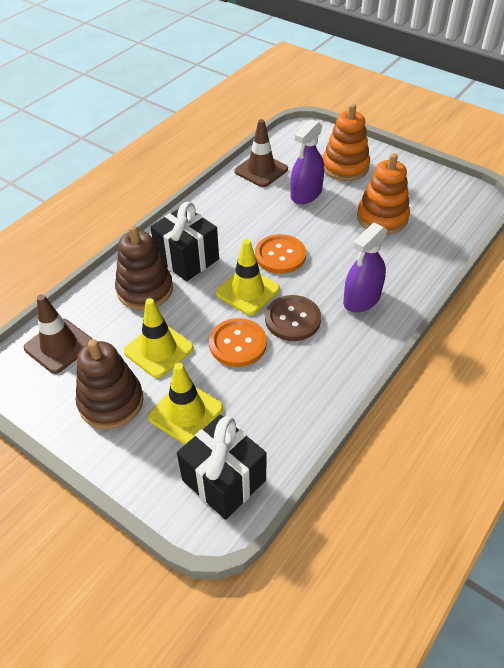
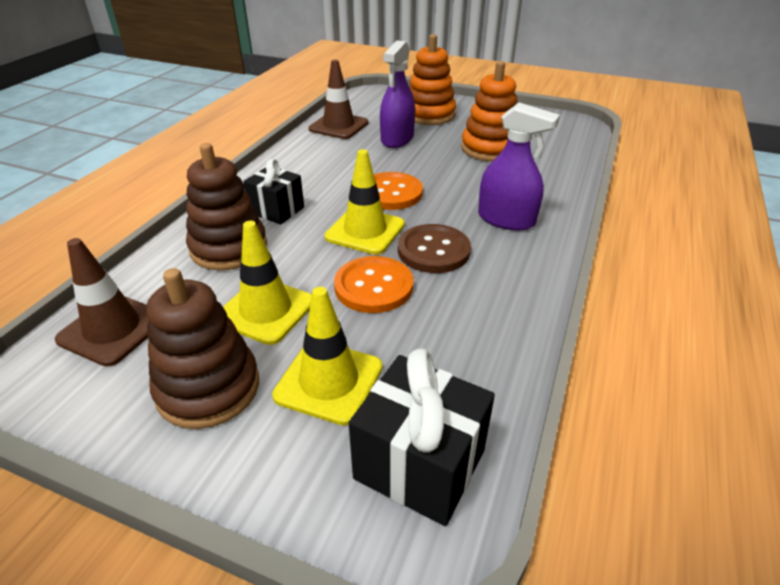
camera: 15 degrees left, 10 degrees down
(187, 259) = (277, 210): black gift -> black gift, size x0.67
(362, 299) = (506, 219): purple spray bottle -> purple spray bottle turned 90 degrees counterclockwise

